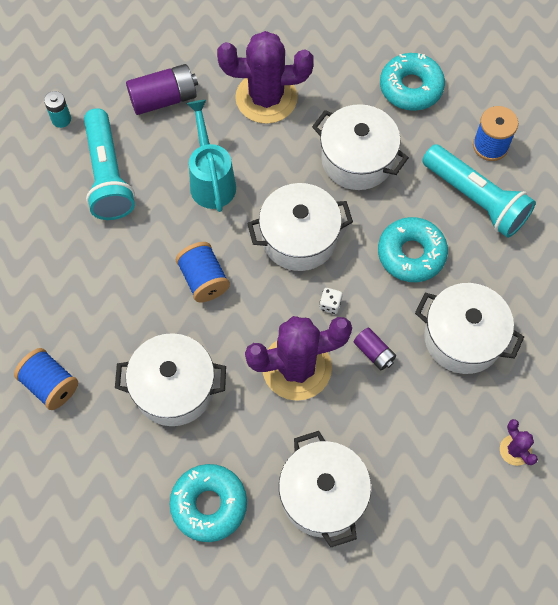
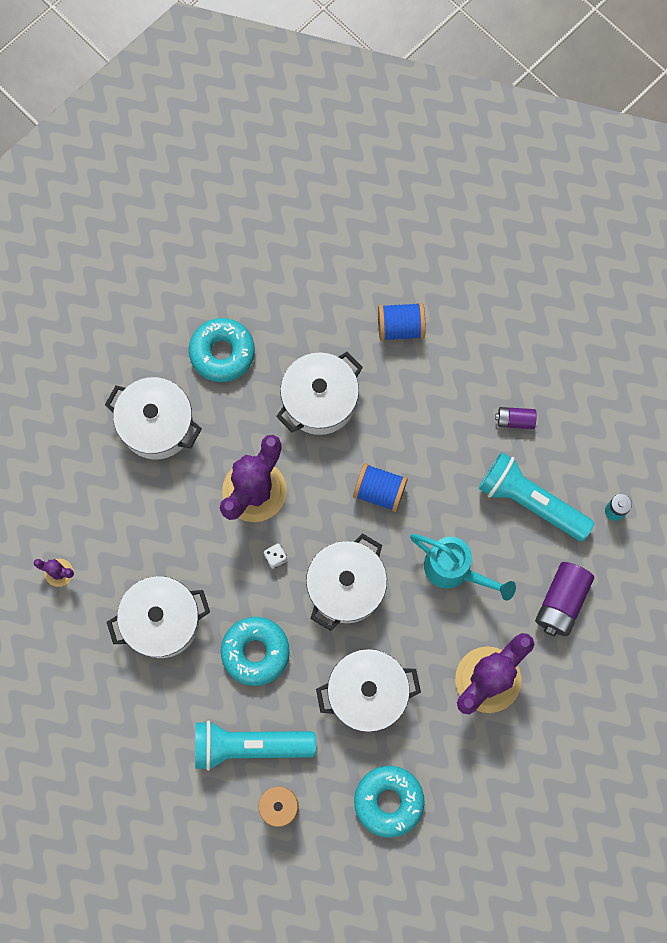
camera: 135 degrees right, 10 degrees up
(374, 352) = (213, 551): purple battery -> purple battery (515, 420)

